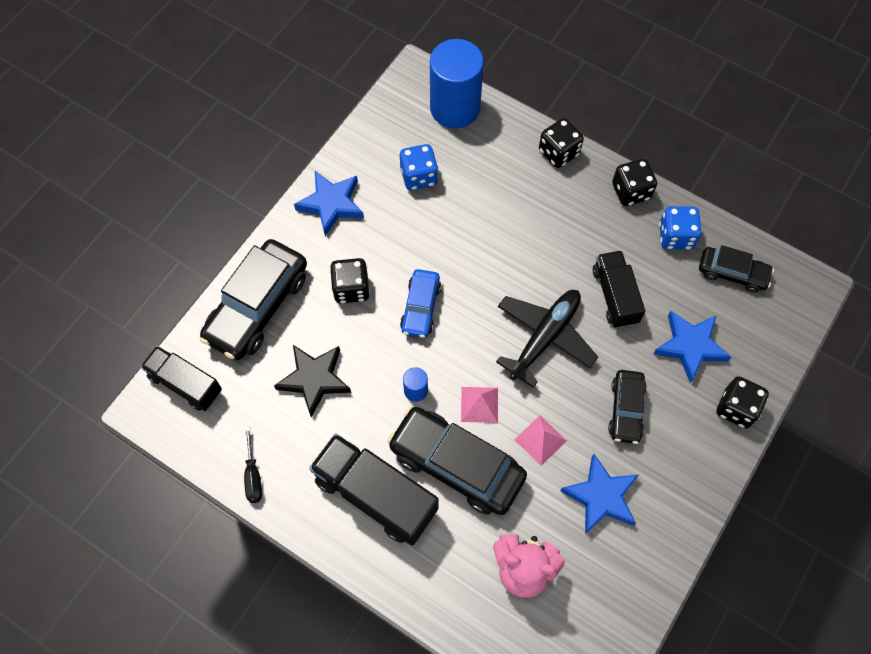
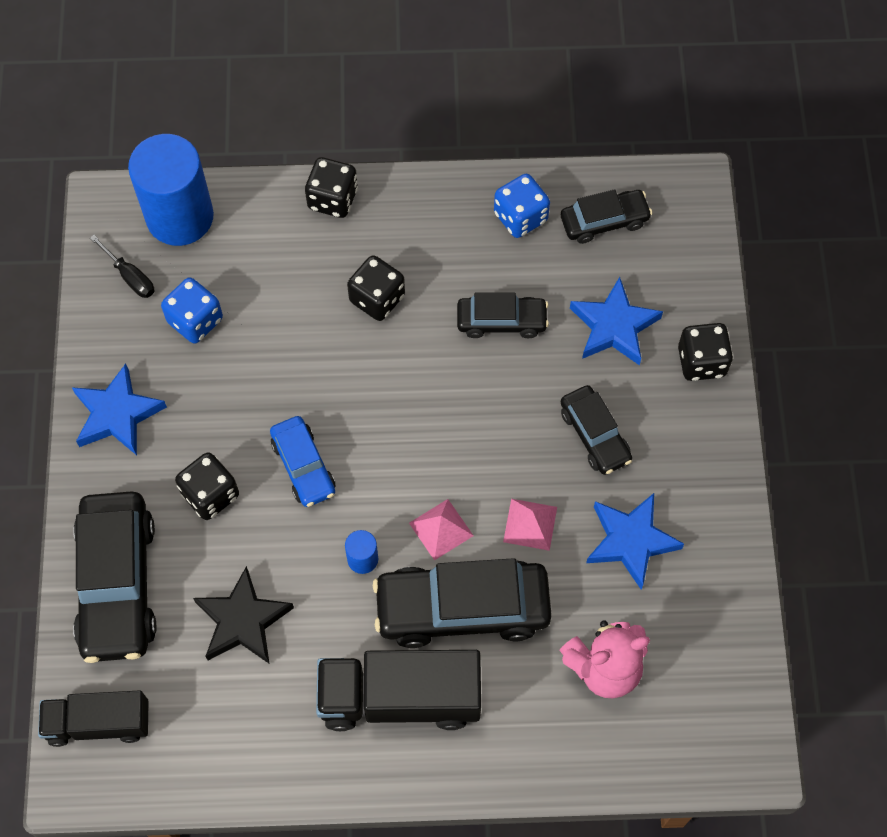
camera: 35 degrees left, 0 degrees up
(253, 475) = (251, 768): black screwdriver -> black screwdriver (130, 276)
(545, 337) = (459, 412): black plane -> none
(615, 296) = (501, 321): black truck -> black car
(631, 191) = (440, 196): black dice -> black dice (377, 298)

